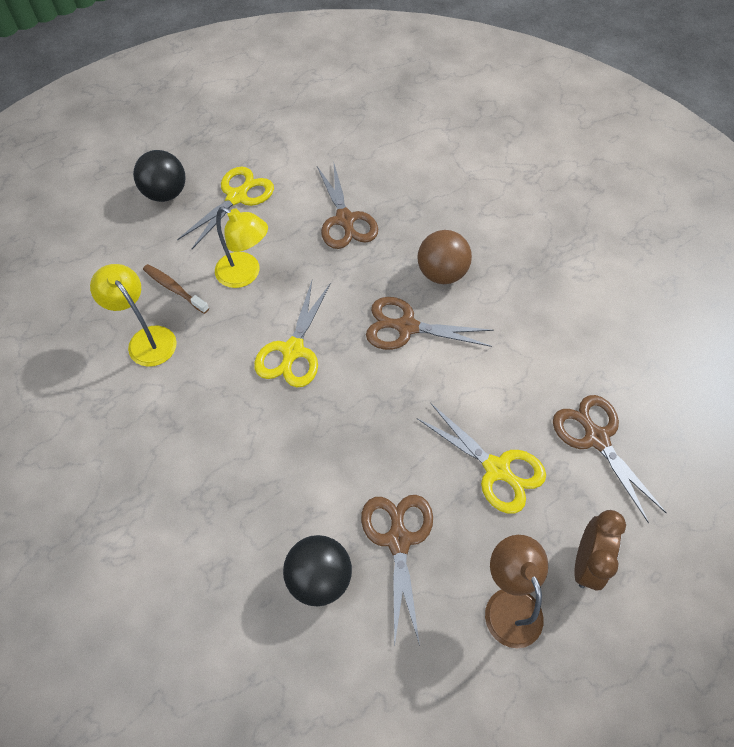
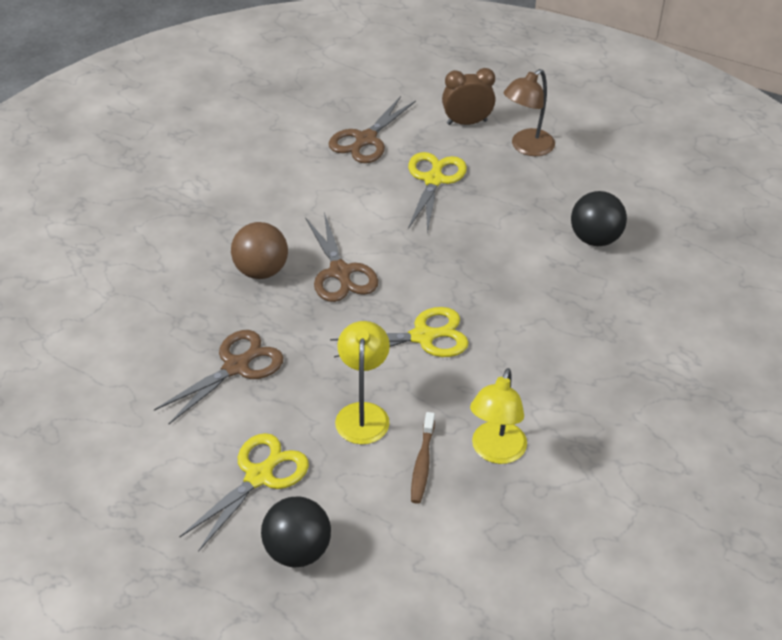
camera: 120 degrees left, 15 degrees down
(237, 197) = (260, 476): yellow scissors -> yellow scissors turned 120 degrees clockwise
(398, 539) = (531, 210): brown scissors -> none

